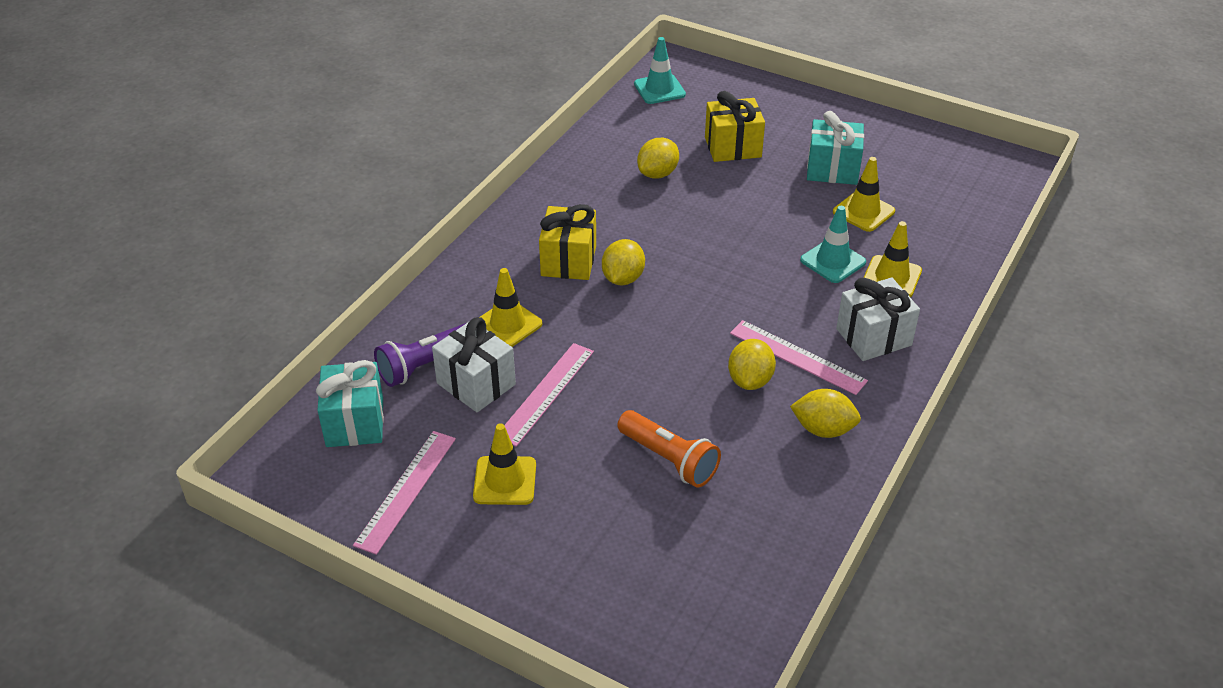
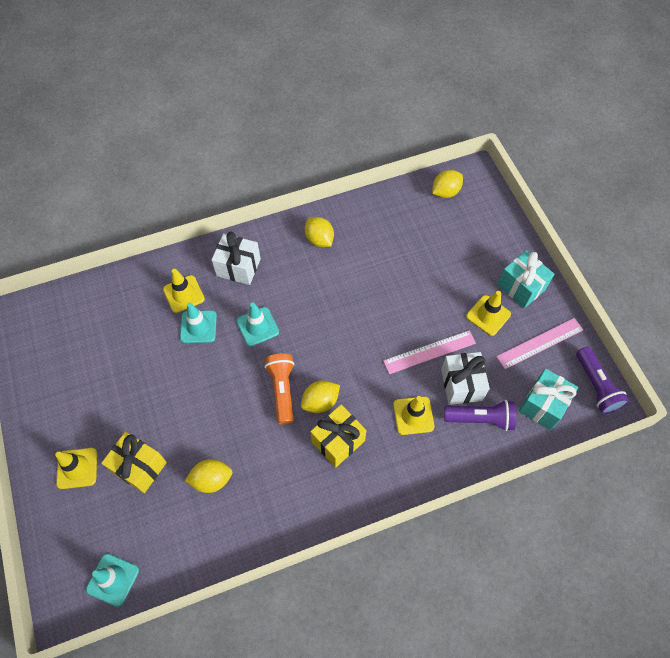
camera: 140 degrees left, 20 degrees up
(293, 485) = (596, 386): none -> purple flashlight
(669, 459) = (403, 273): orange flashlight -> orange flashlight (282, 390)
(750, 380) = (323, 287): yellow lemon -> yellow lemon (445, 192)
(772, 298) = (257, 326): none -> turquoise traffic cone
(797, 357) = (286, 283): pink ruler -> none
(832, 169) = (109, 395): turquoise gift -> turquoise gift (521, 287)
(863, 212) = (137, 348): yellow traffic cone -> yellow traffic cone (77, 468)

